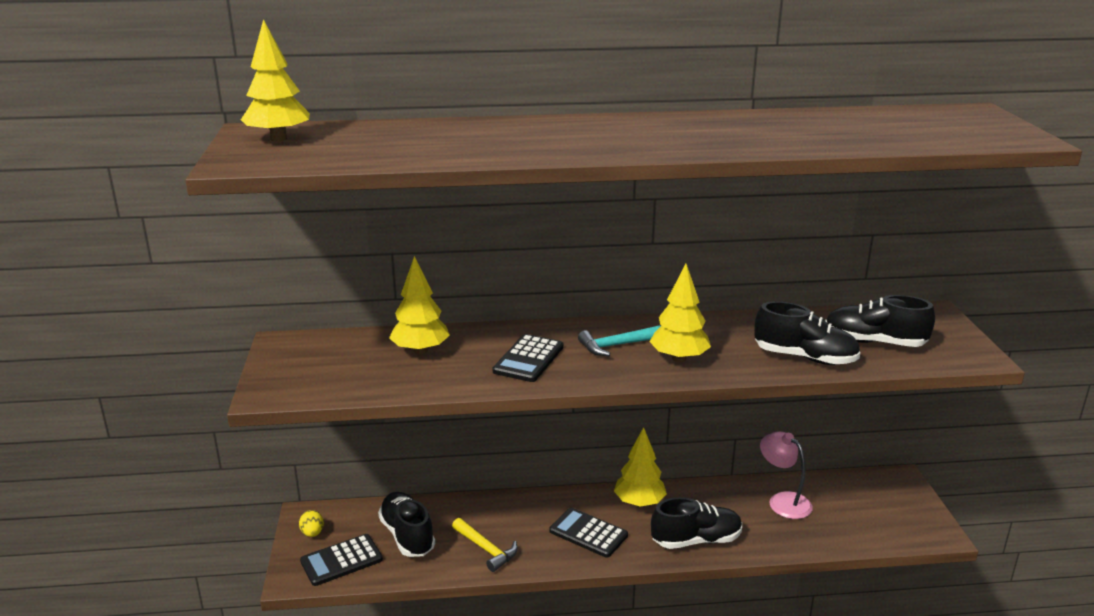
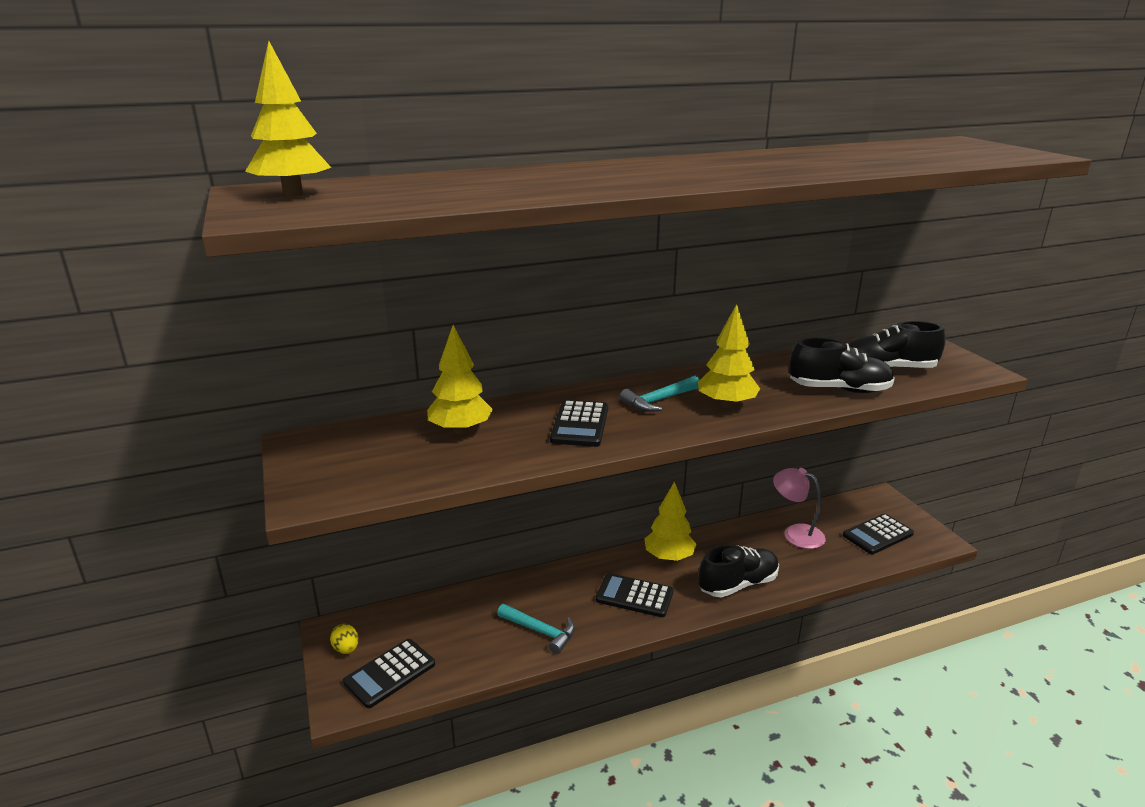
camera: 15 degrees left, 0 degrees up
(407, 536) = (452, 632): black shoe -> none
(486, 549) = (540, 631): yellow hammer -> turquoise hammer
(872, 517) = (877, 535): none -> black calculator

